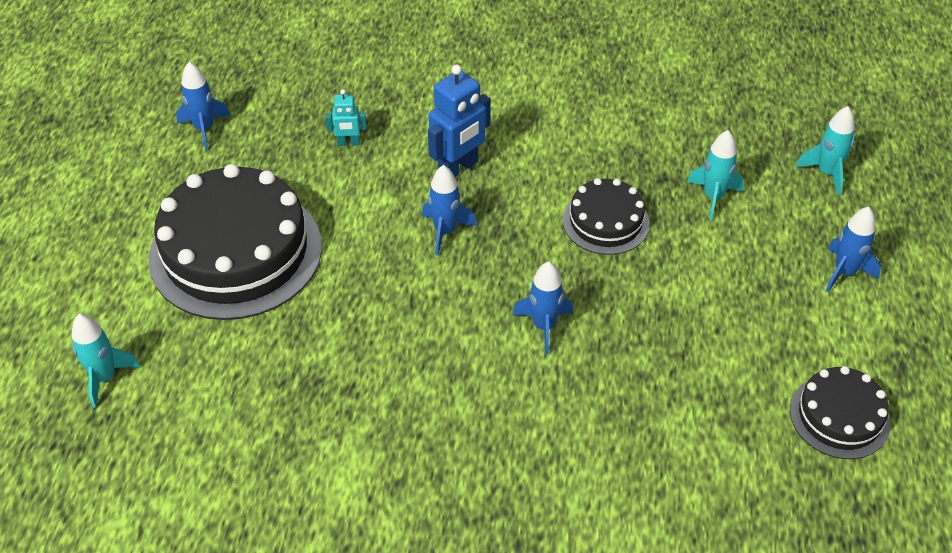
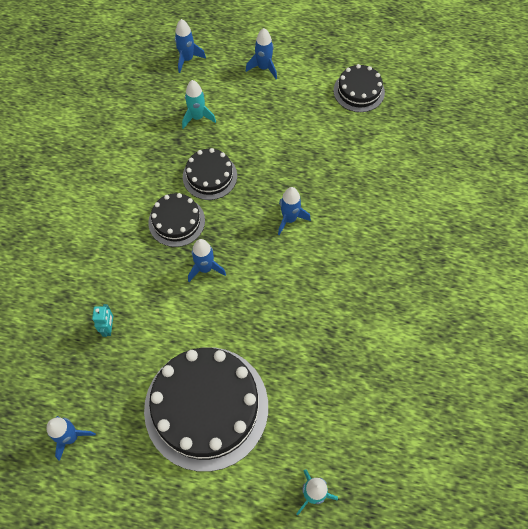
camera: 85 degrees left, 15 degrees up
(458, 168) = (148, 256): blue robot -> none
(519, 192) = (176, 221): none -> black cake
(826, 173) = (187, 59): turquoise rocket -> blue rocket

